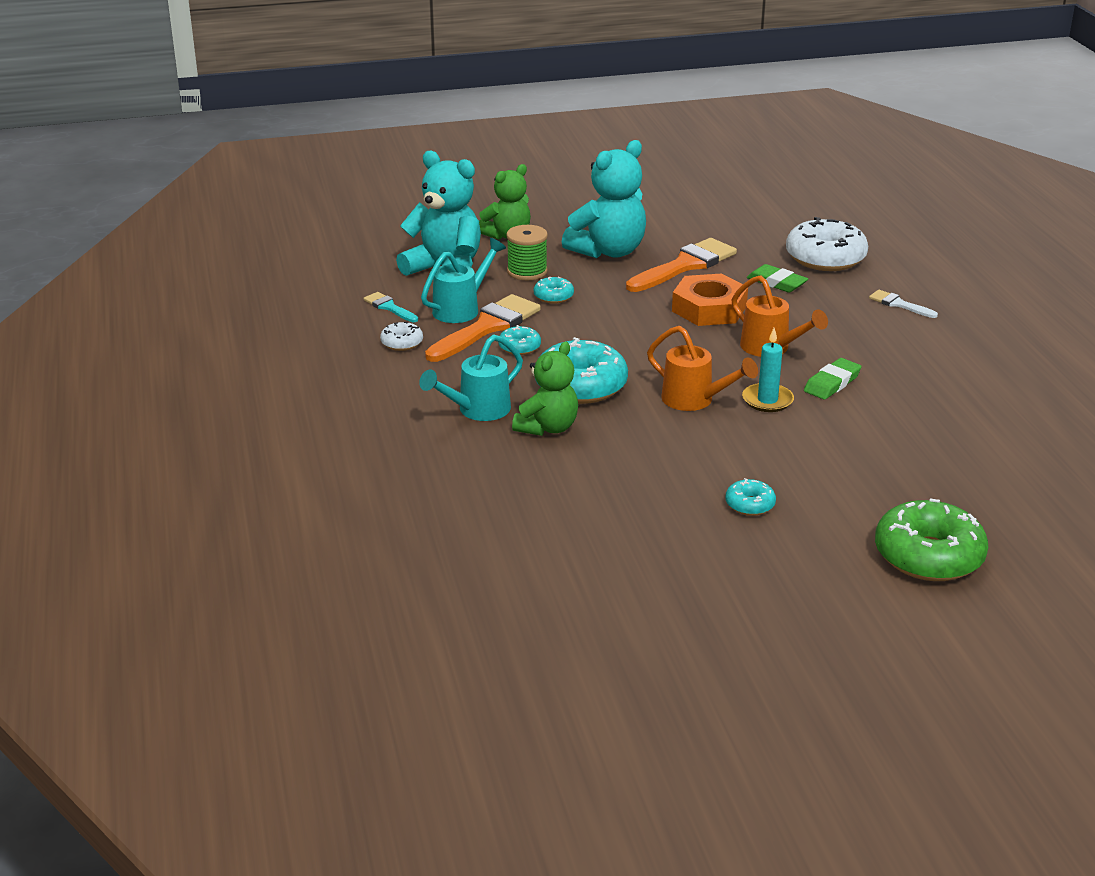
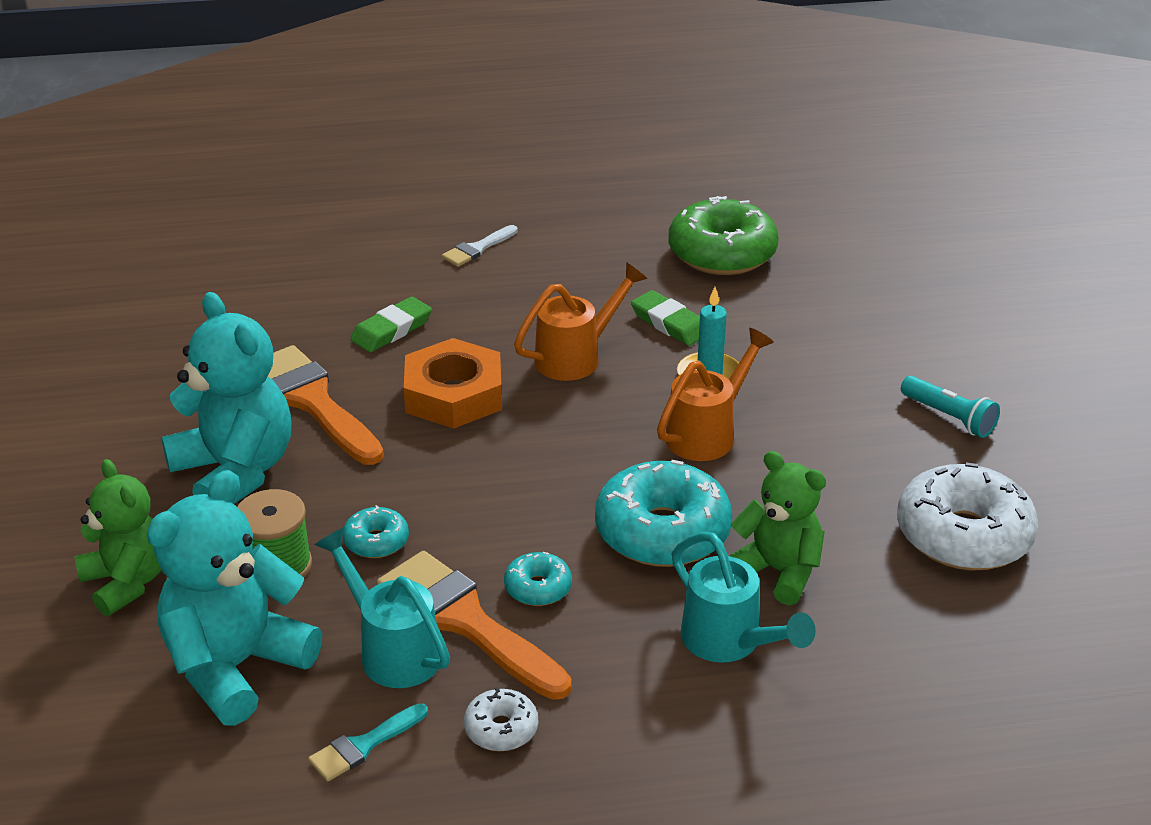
camera: 85 degrees left, 5 degrees up
(750, 505) = (949, 417): turquoise donut -> turquoise flashlight
(825, 258) = (331, 283): white donut -> white donut (963, 535)
(928, 556) = (1028, 314): green donut -> green donut (722, 253)

